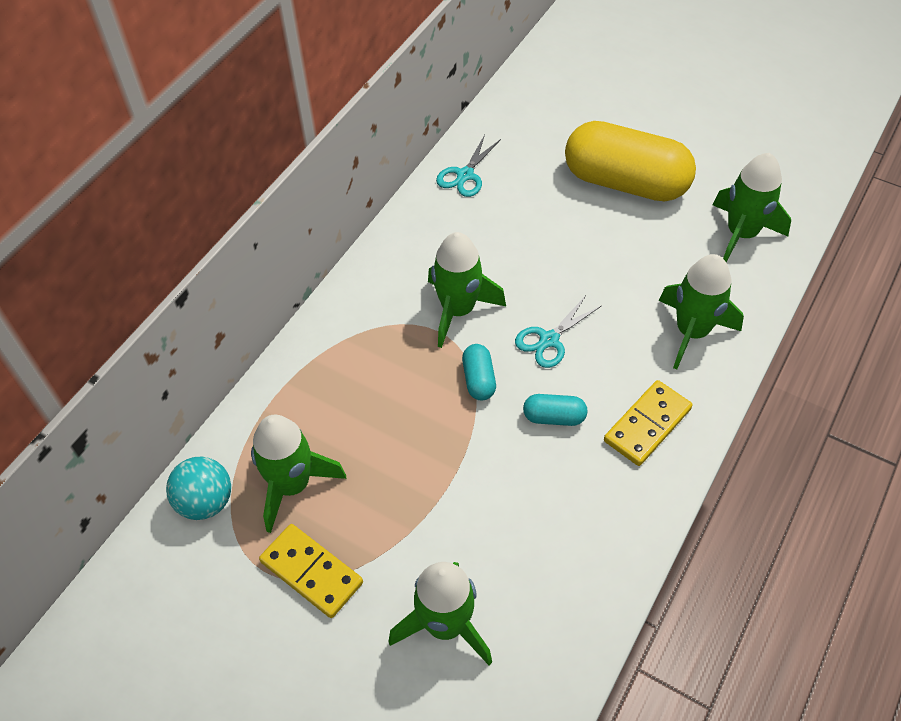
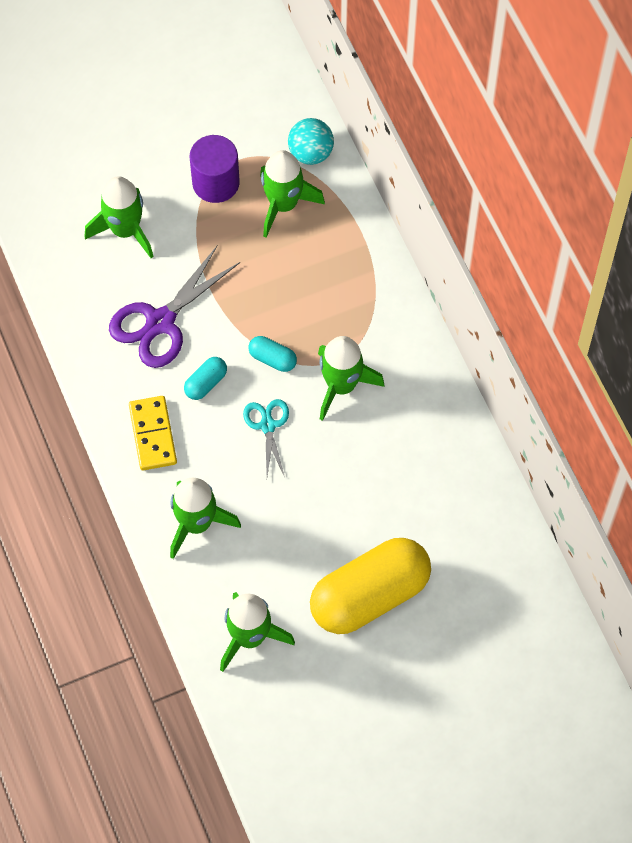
camera: 125 degrees right, 10 degrees up
(311, 572) = (216, 183): yellow domino -> purple cylinder
(465, 175) = (473, 482): turquoise scissors -> none
(525, 505) = (160, 322): none -> purple scissors

